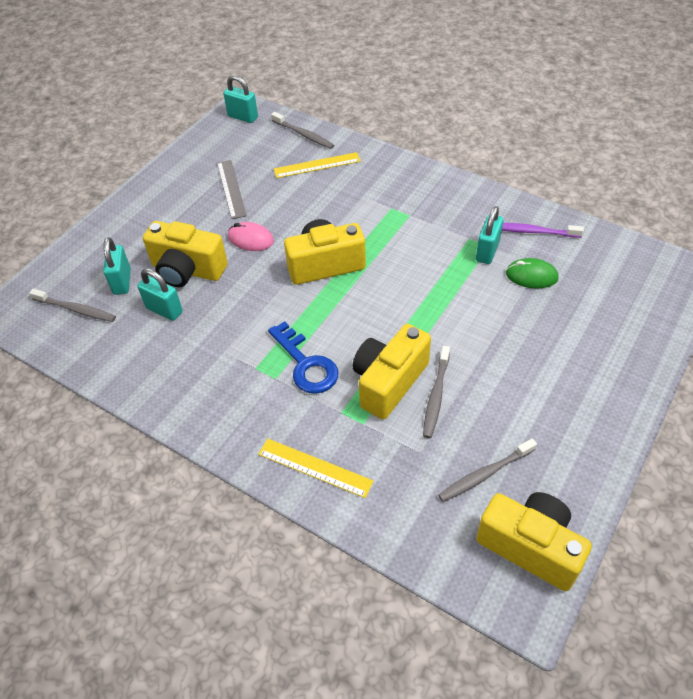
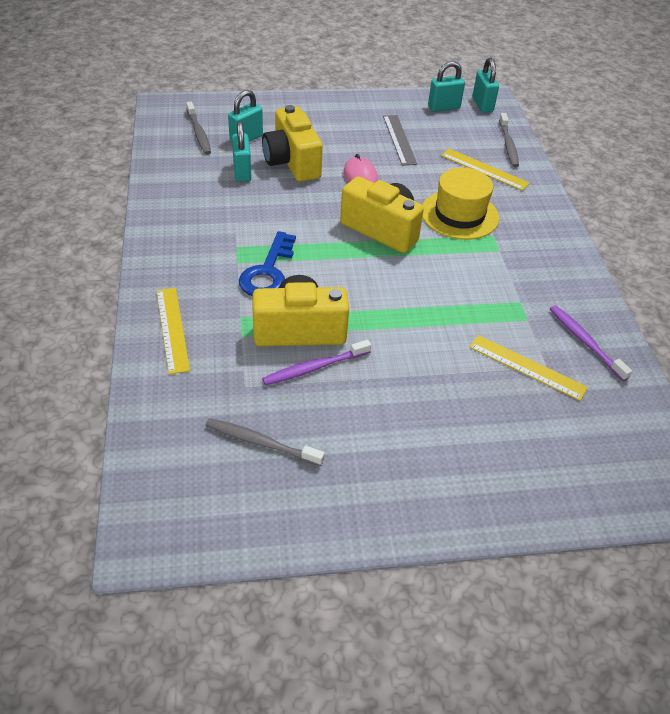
camera: 45 degrees right, 5 degrees down
(231, 188) = (399, 139): grey ruler -> grey ruler turned 45 degrees counterclockwise
(352, 211) = (459, 215): none -> yellow hat
(436, 396) = (315, 367): grey toothbrush -> purple toothbrush
(487, 251) = (519, 321): turquoise padlock -> turquoise padlock (444, 107)
(530, 546) = (211, 513): yellow camera -> none
(531, 276) = (527, 367): green mouse -> yellow ruler

